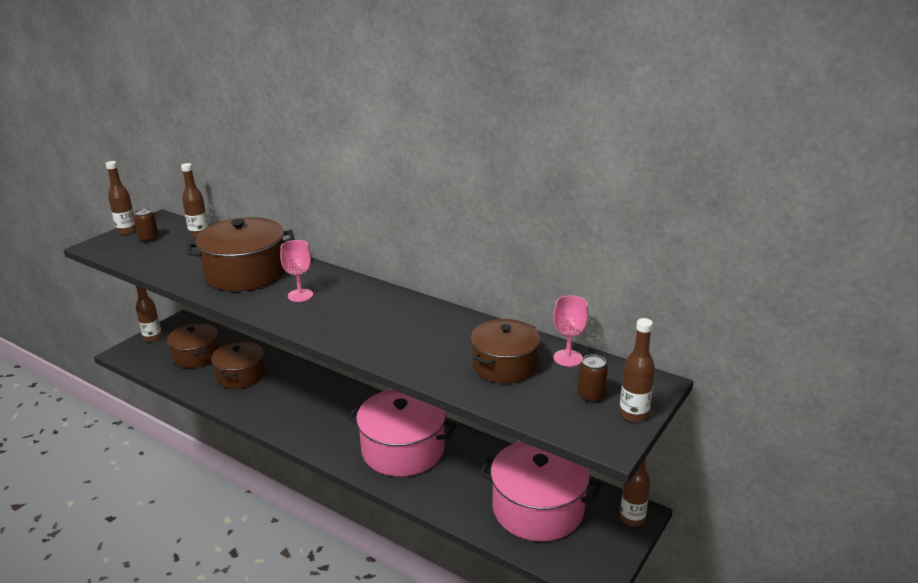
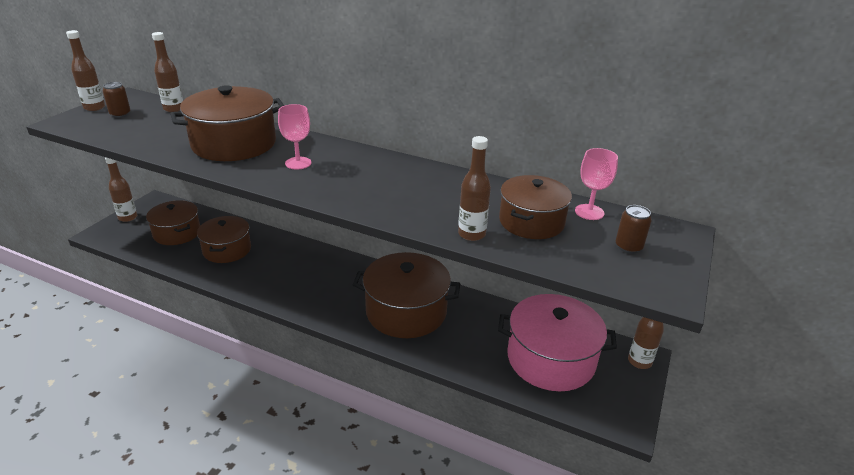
camera: 10 degrees left, 5 degrees up
(403, 449) = (406, 311): pink pot -> brown pot
(633, 414) = (678, 263): brown bottle -> brown bottle (471, 234)

